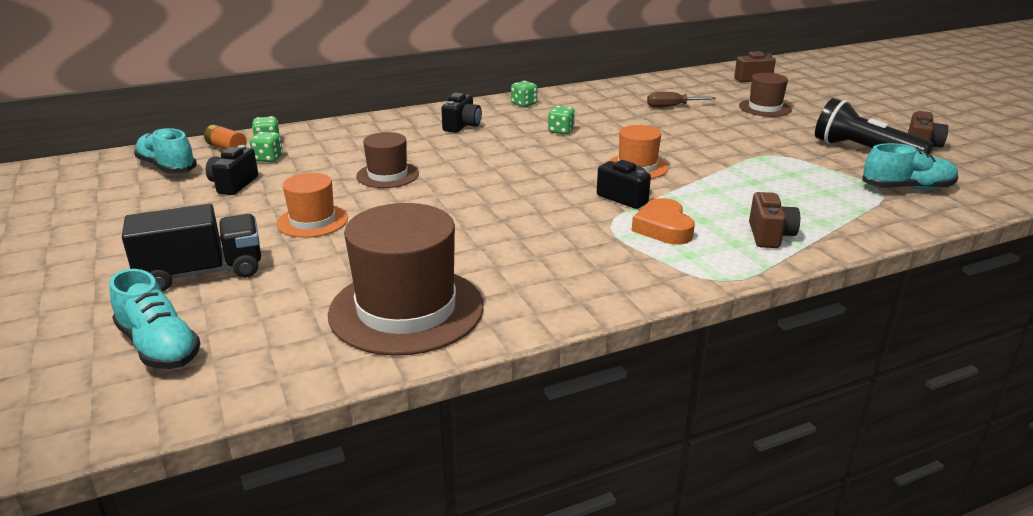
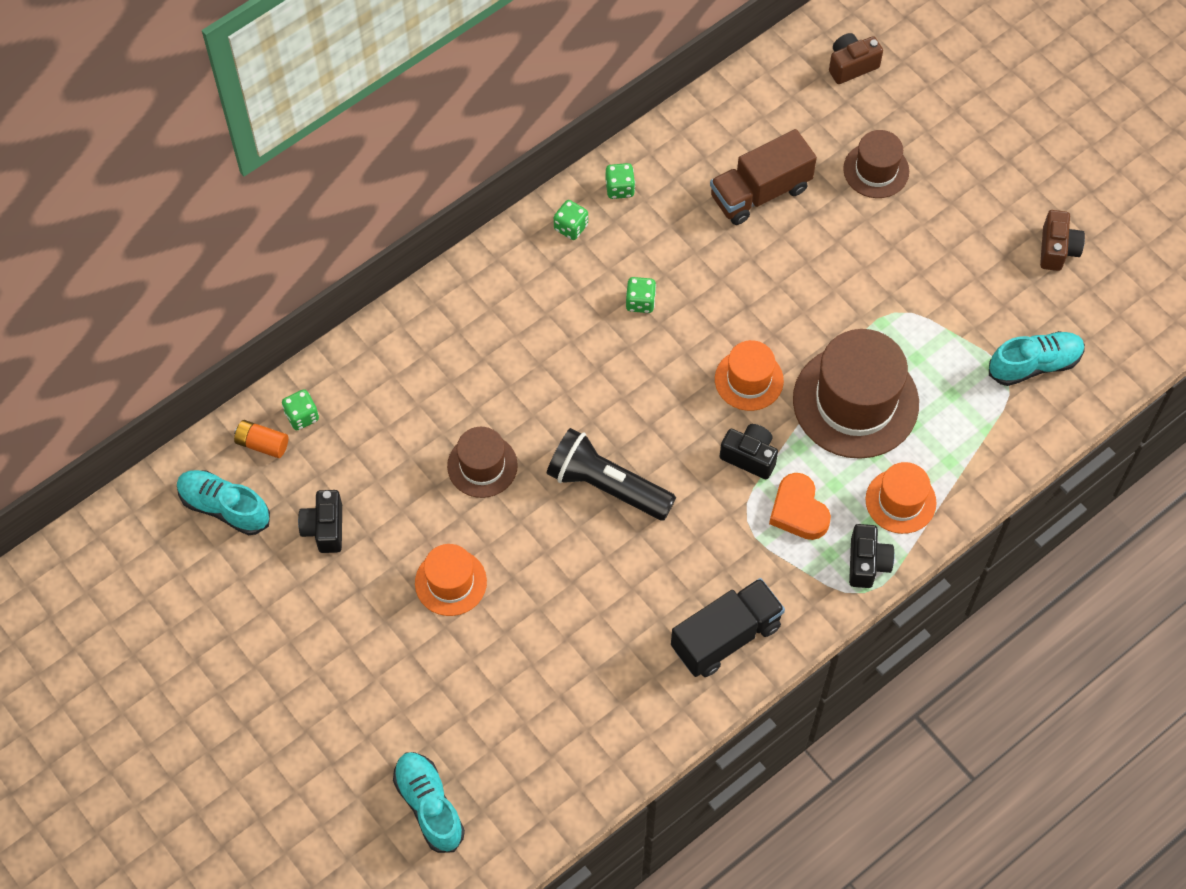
camera: 15 degrees left, 35 degrees up
(159, 346) = (429, 806): turquoise shoe -> turquoise shoe turned 150 degrees counterclockwise
(202, 273) = (397, 697): black truck -> black truck (726, 637)
(268, 159) = (327, 458): green dice -> green dice (620, 188)
(406, 309) = (606, 706): brown hat -> brown hat (855, 401)
(462, 126) = (516, 315): black camera -> black camera (867, 563)
(671, 106) = (760, 192): brown screwdriver -> brown truck
(770, 236) = (900, 501): brown camera -> orange hat
(863, 151) = (993, 279): black flashlight -> black flashlight (607, 486)

